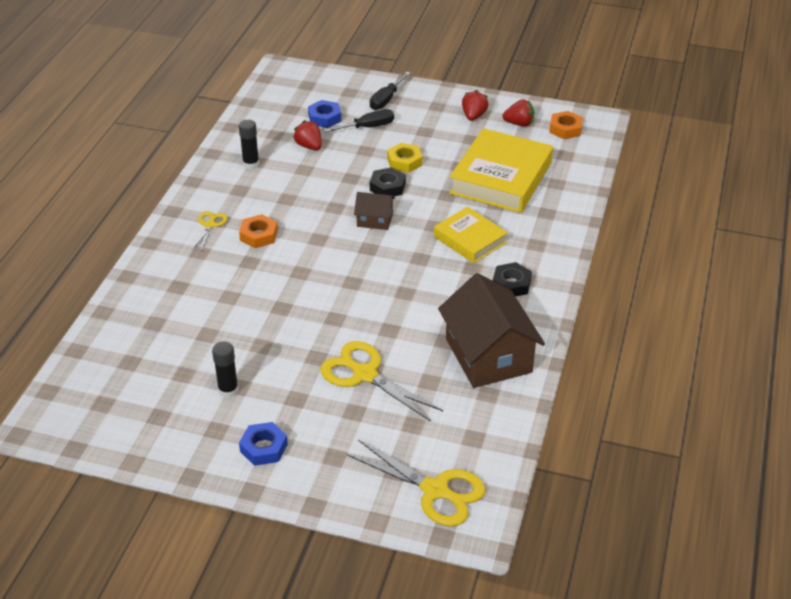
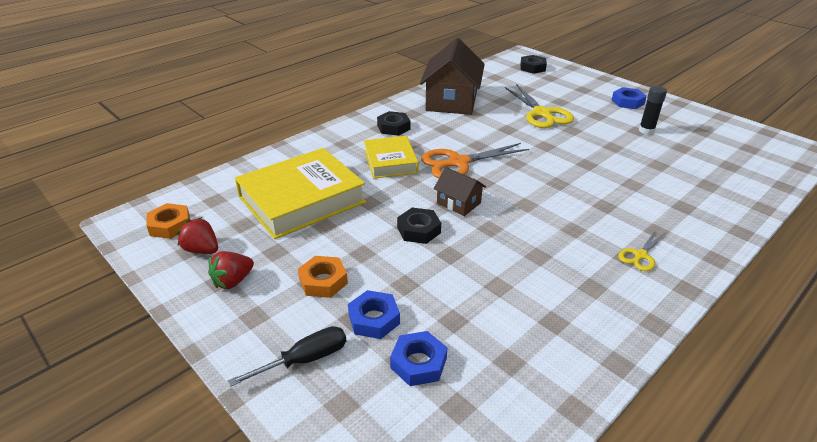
camera: 150 degrees left, 5 degrees down
(251, 164) = (565, 321): black glue stick -> none
(259, 235) = (586, 226): orange nut -> orange nut (323, 281)
(309, 146) = (471, 319): red strawberry -> none
(367, 127) = (374, 319): black screwdriver -> blue nut
(404, 162) = (374, 251): yellow nut -> none
(407, 261) = (458, 163): none -> orange scissors
(435, 490) = (532, 68): yellow scissors -> black nut

